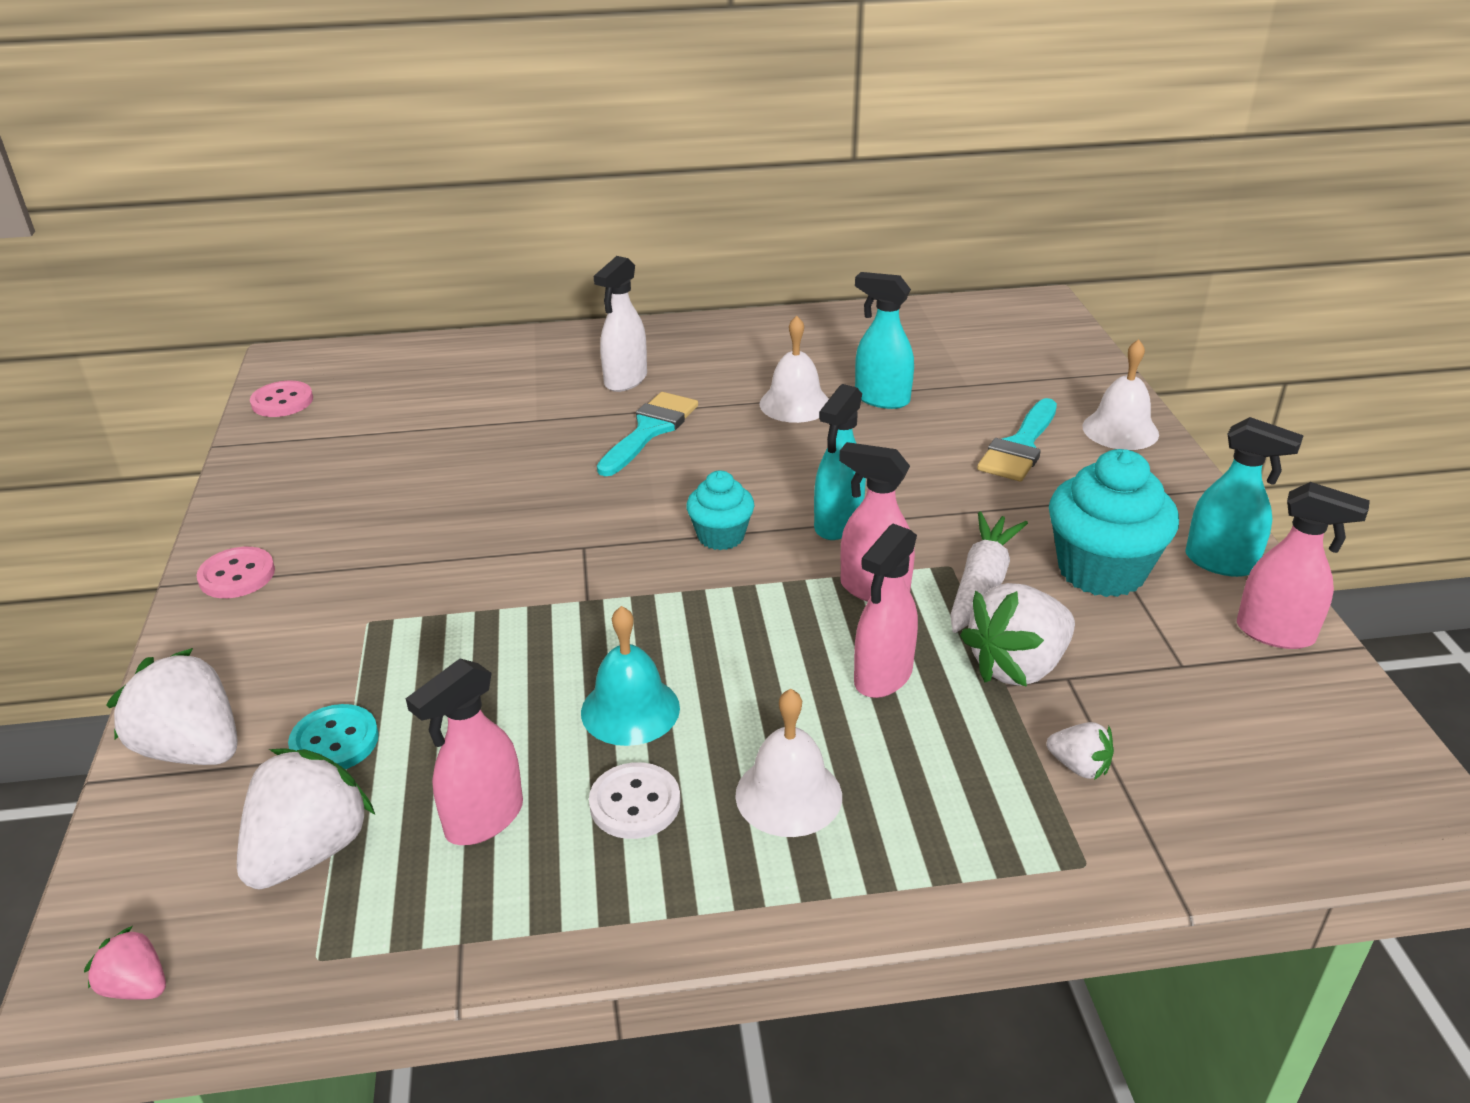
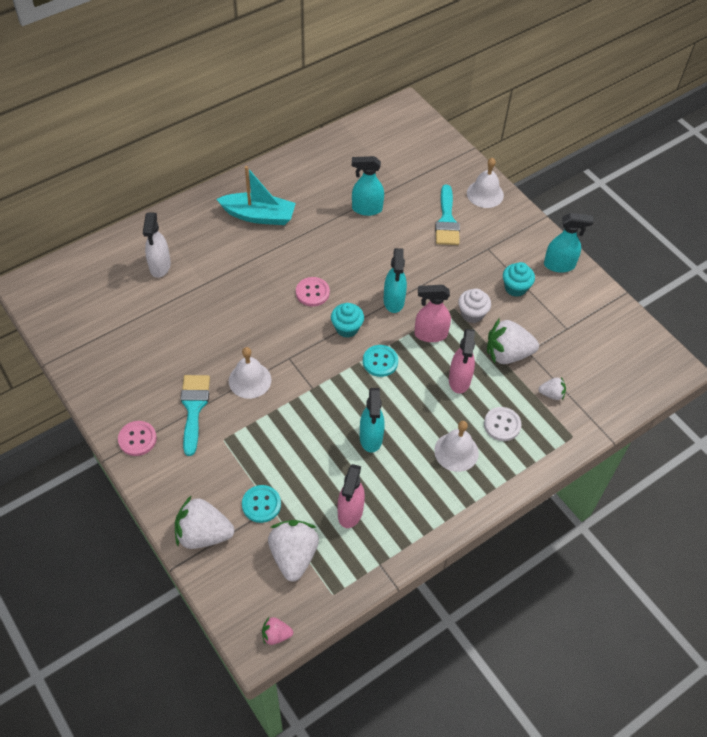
camera: 30 degrees left, 20 degrees up
(282, 401) = (54, 319): pink button -> pink button (312, 292)
(625, 380) = (230, 238): white spray bottle -> white spray bottle (160, 266)
(630, 710) = (371, 438): turquoise bell -> turquoise spray bottle
(635, 803) = (402, 480): white button -> white button (502, 425)
(649, 430) = (268, 271): turquoise brush -> turquoise brush (194, 408)
(693, 366) = (259, 216): none -> turquoise boat
(744, 600) = (380, 361): none -> turquoise button
(795, 404) = (327, 227): white bell -> white bell (250, 380)
(982, 584) = (472, 314): white carrot -> white cupcake
(1017, 666) = (507, 354): white strawberry -> white strawberry turned 60 degrees clockwise
(1101, 570) = (515, 288): turquoise cupcake -> turquoise cupcake, size x0.57
(1276, 633) = (594, 298): pink spray bottle -> none

